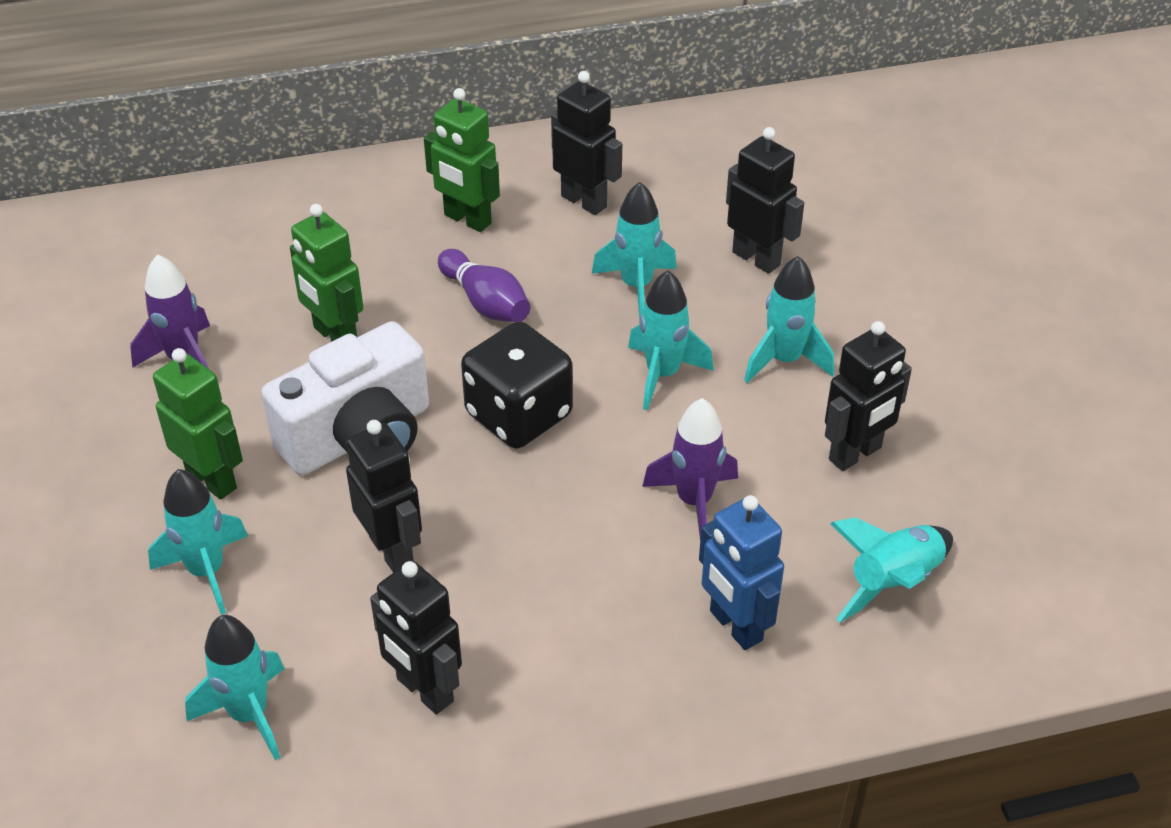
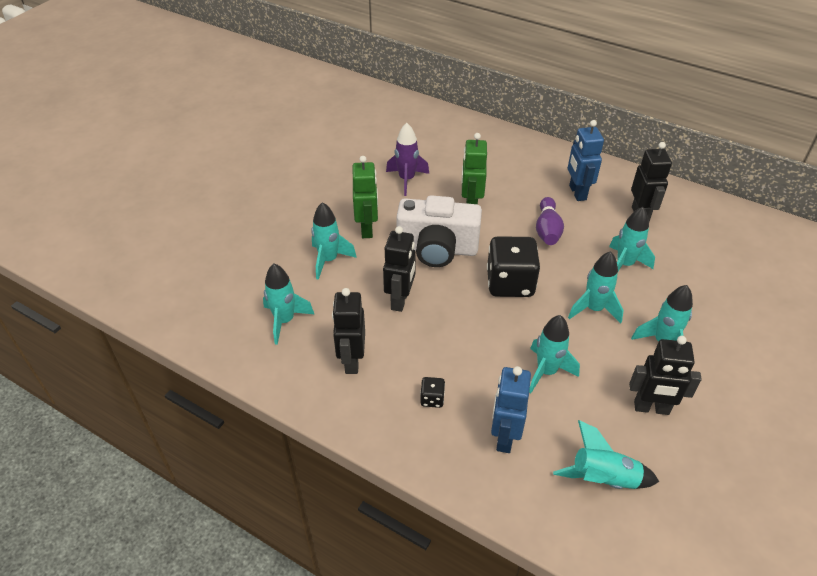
camera: 45 degrees right, 0 degrees up
(467, 219) = (577, 193): green robot -> blue robot
(593, 651) = (432, 399): none -> black dice
(694, 501) = (546, 371): purple rocket -> turquoise rocket
(756, 258) = (700, 289): black robot -> none

